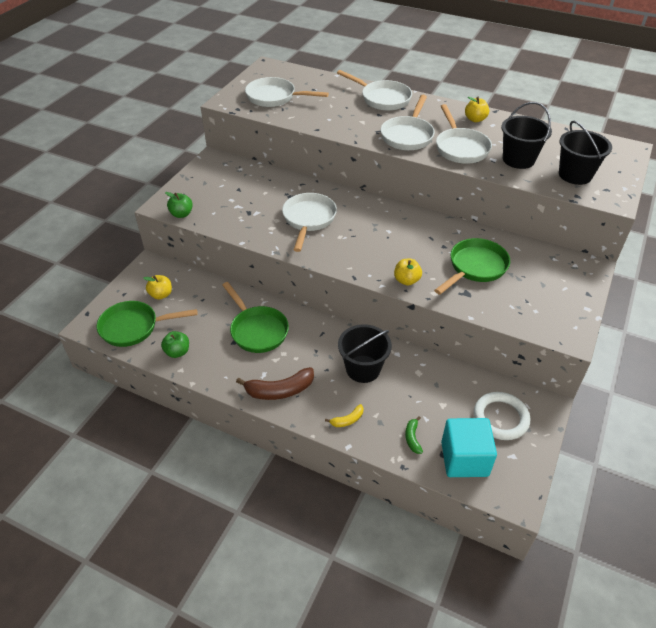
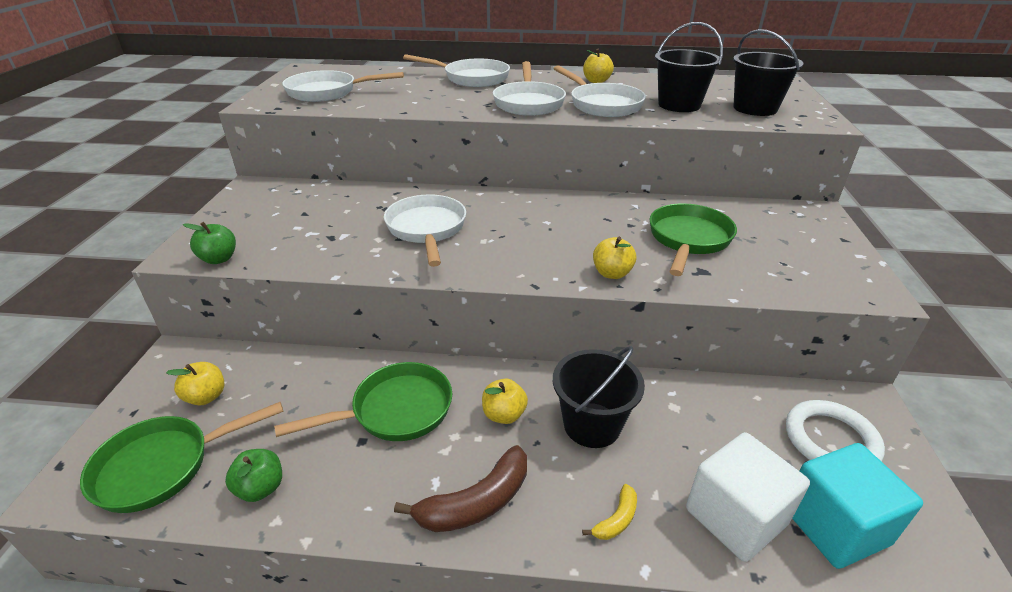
camera: 20 degrees left, 10 degrees down
(257, 330) = (395, 411): green pan -> green pan turned 60 degrees counterclockwise
(316, 349) = (504, 414): none -> yellow apple
(412, 438) = (735, 516): green banana -> white cube

